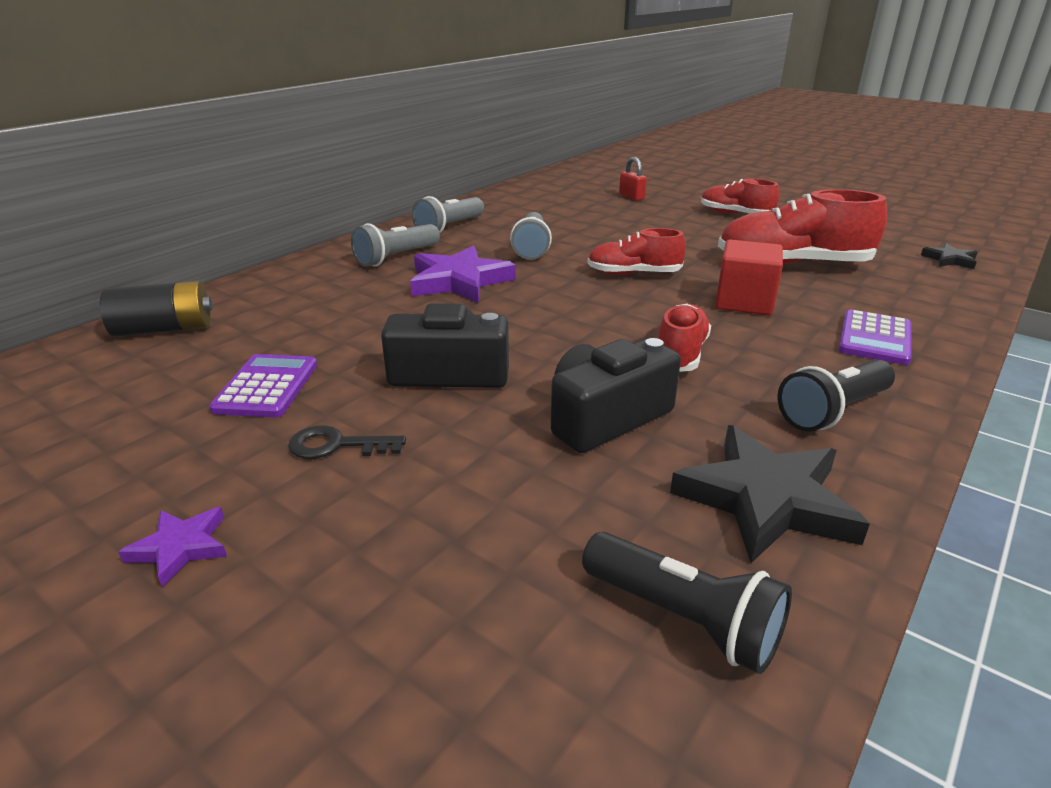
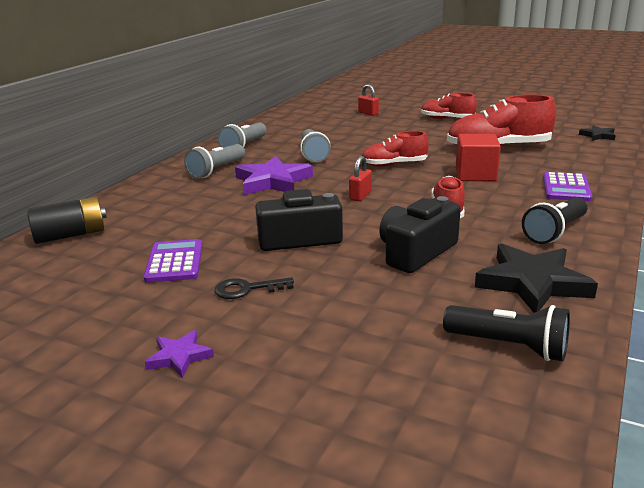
camera: 10 degrees left, 5 degrees down
(566, 316) = (360, 196): none -> red padlock

